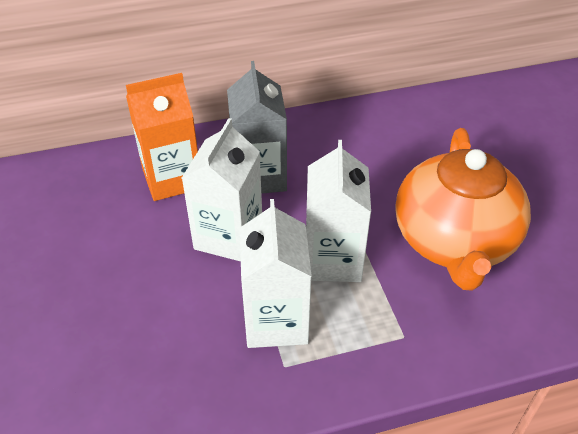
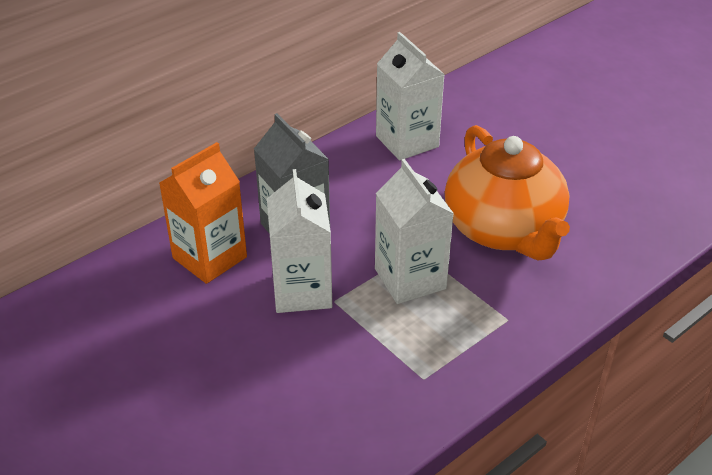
camera: 25 degrees left, 5 degrees down
(276, 320) = (393, 345): white carton -> white carton (407, 141)

